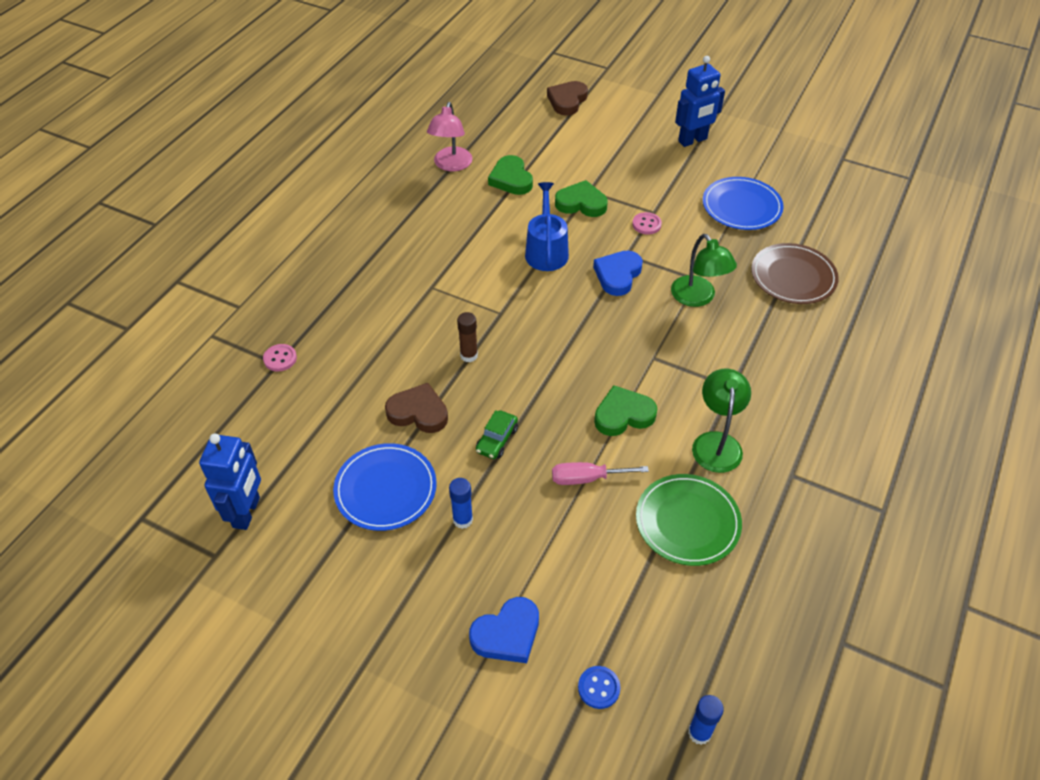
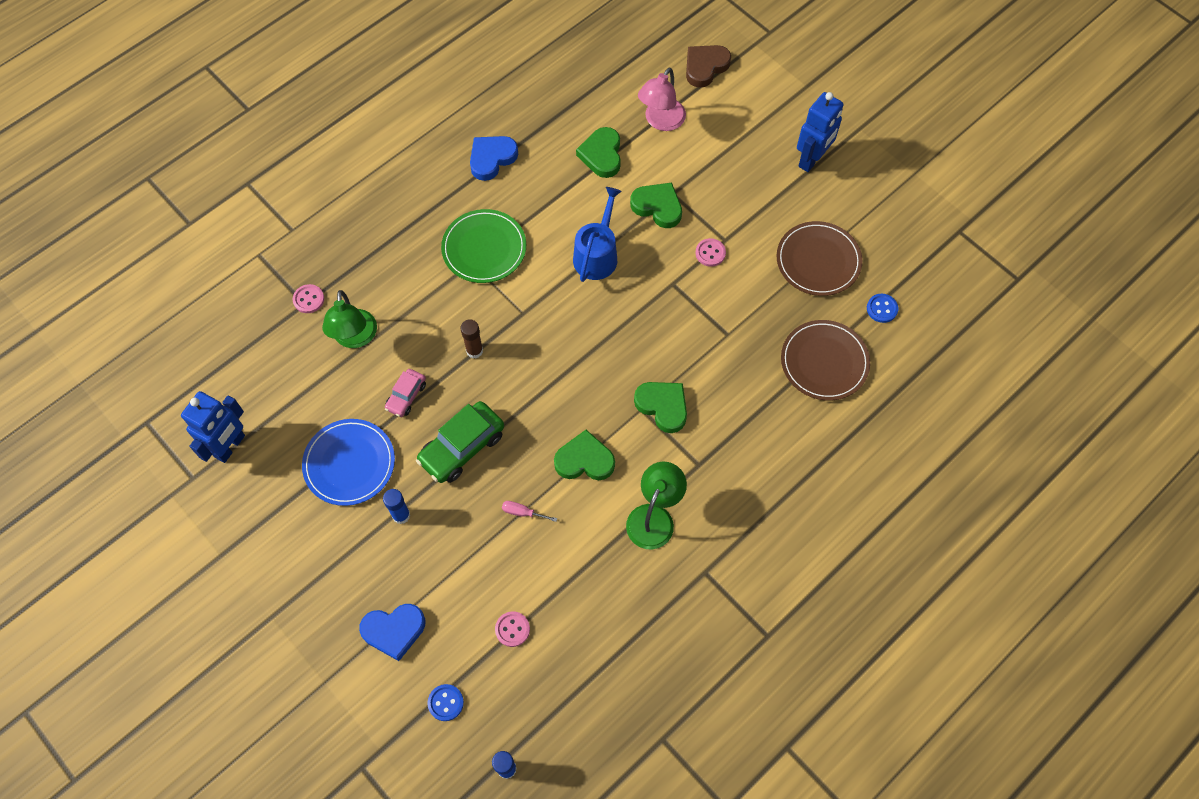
camera: 20 degrees right, 15 degrees up
(418, 412) = (406, 396): brown heart -> pink car
(451, 165) = (550, 119): pink lamp -> pink lamp (661, 121)
(497, 440) = (462, 447): green car -> green car, size x1.77
(587, 478) = (522, 512): pink screwdriver -> pink screwdriver, size x0.64
(617, 275) = (652, 305): blue heart -> blue heart (492, 158)
(632, 589) = (512, 629): none -> pink button
(672, 350) = (663, 406): none -> green heart
(687, 522) = (589, 584): green plate -> green plate (484, 248)
(693, 140) = (811, 160): blue robot -> blue robot turned 45 degrees counterclockwise
(698, 298) = (717, 356): green lamp -> green lamp (355, 338)
(741, 206) = (818, 261): blue plate -> brown plate
(816, 226) = (882, 309): none -> blue button

